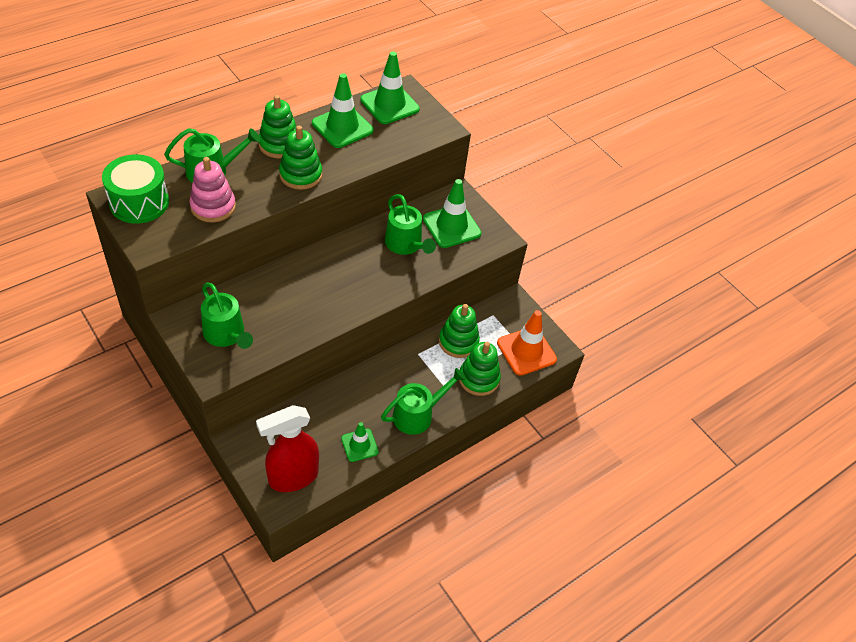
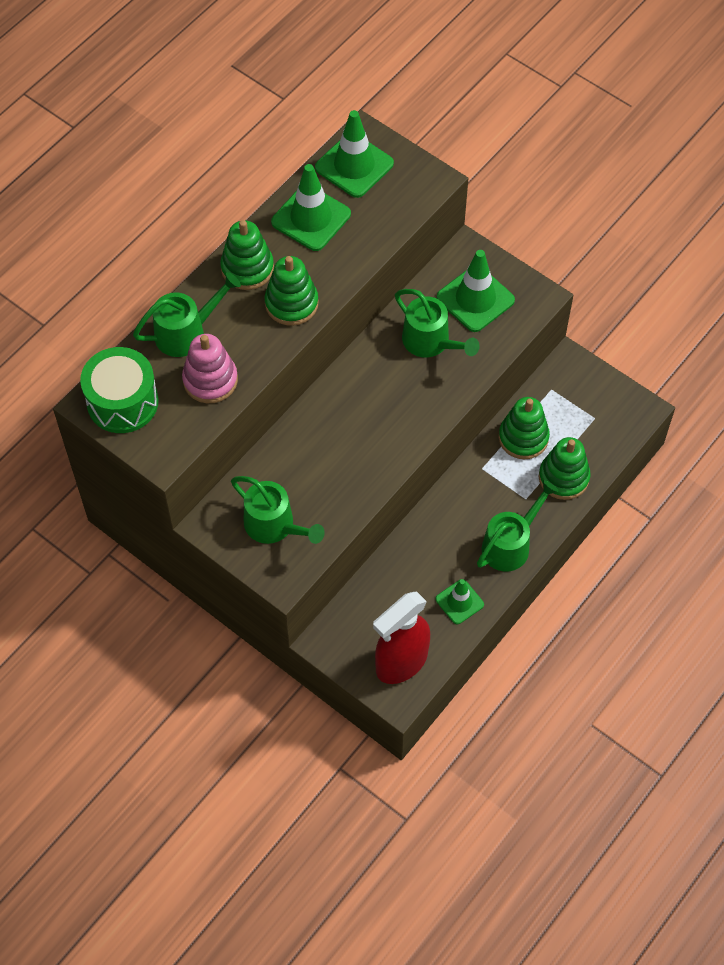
camera: 10 degrees left, 10 degrees up
(526, 351) = (606, 425): orange traffic cone -> none

